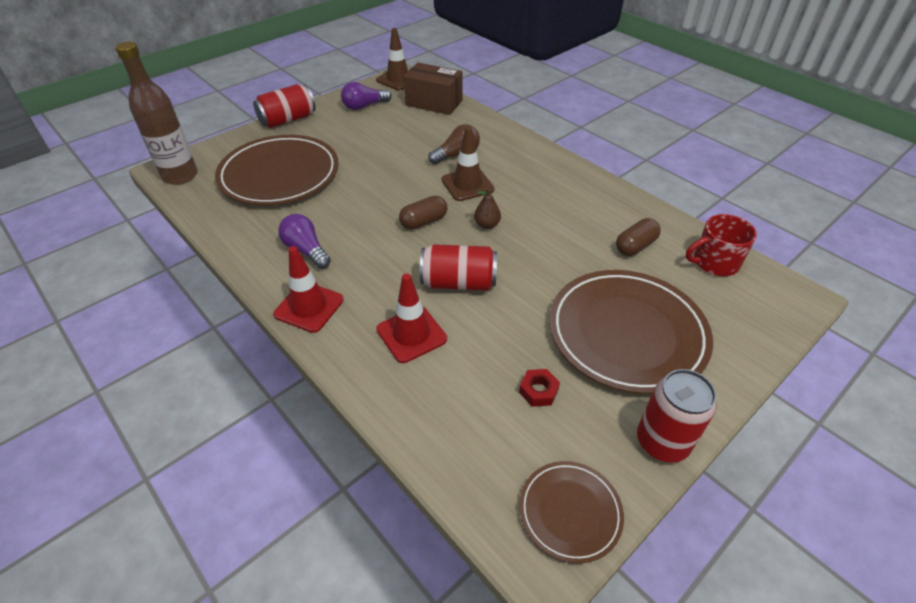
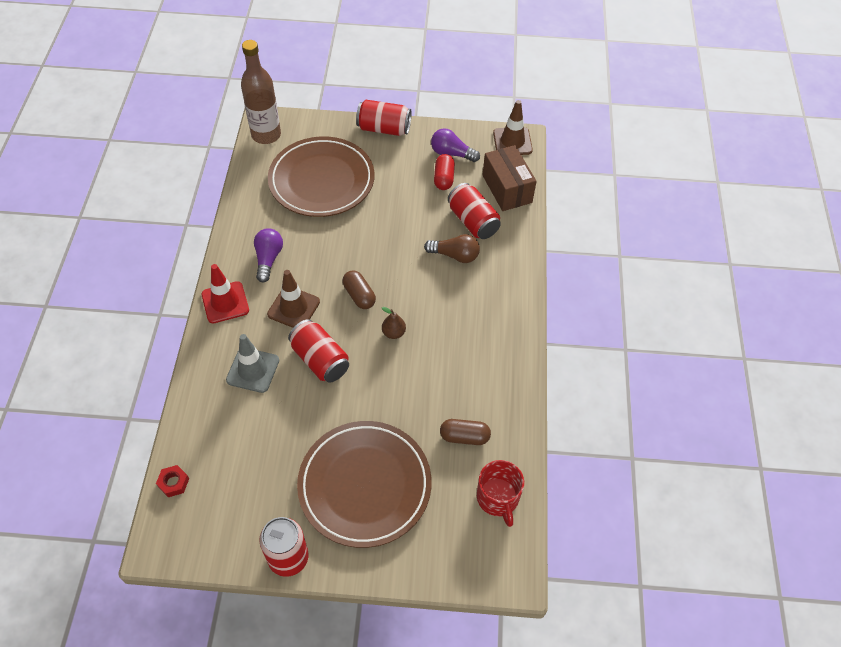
camera: 45 degrees right, 10 degrees up
(380, 121) = (444, 178): none -> red capsule
(411, 334) = (253, 370): red traffic cone -> grey traffic cone
(424, 221) = (359, 295): brown capsule -> brown capsule turned 45 degrees clockwise
(438, 131) = (473, 221): none -> red can
(467, 185) = (426, 288): brown traffic cone -> brown traffic cone (293, 308)
(538, 391) = (269, 467): red nut -> red nut (173, 483)
(570, 512) = (198, 539): brown plate -> none
(714, 262) = (498, 498): red mug -> red mug turned 135 degrees counterclockwise

